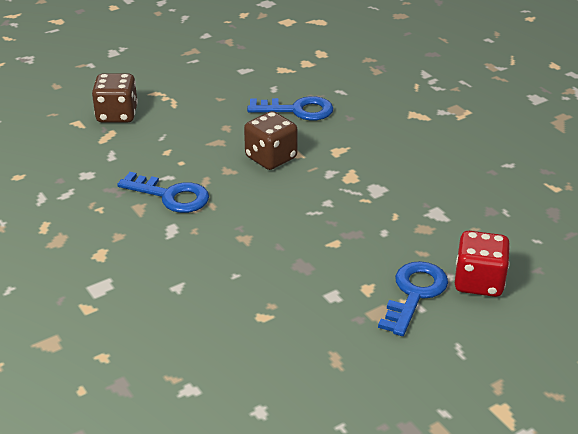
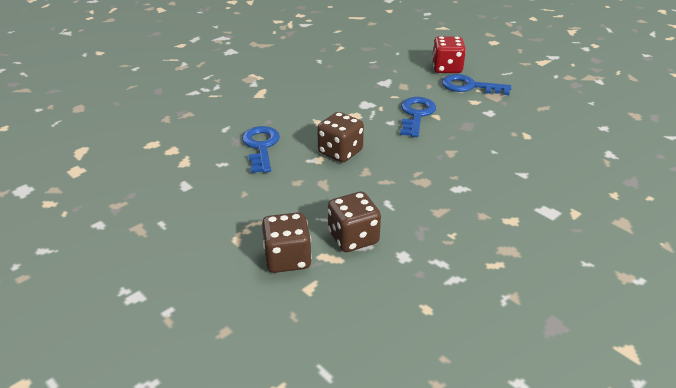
camera: 100 degrees left, 0 degrees up
(126, 150) = (353, 238): none -> brown dice
(171, 196) = (415, 196): blue key -> blue key (416, 115)

